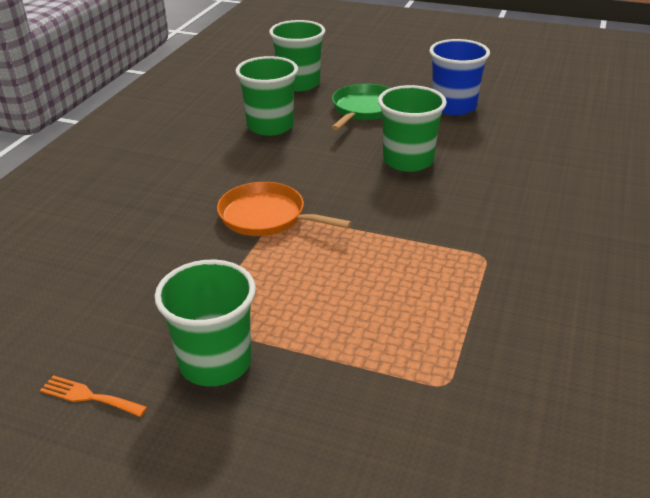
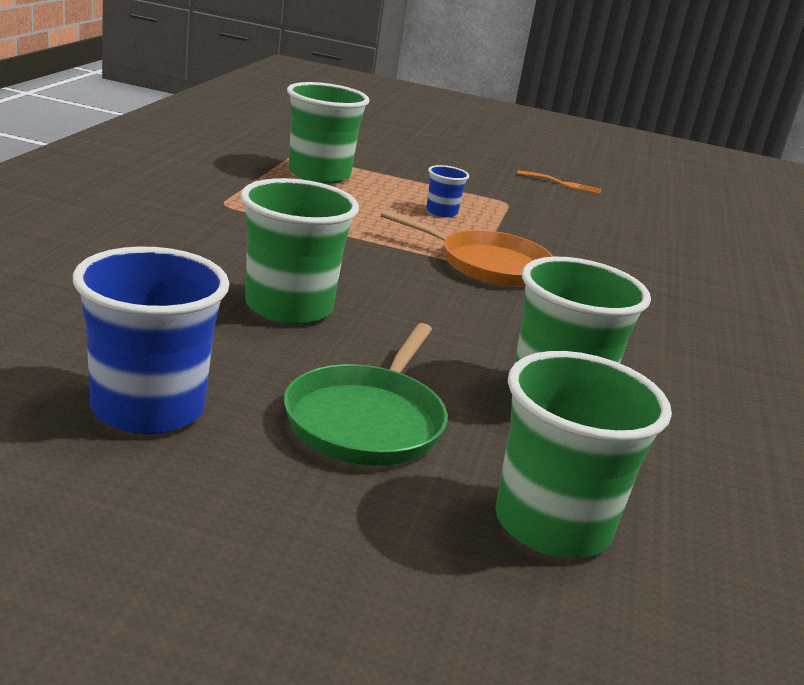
camera: 170 degrees right, 10 degrees down
(215, 362) = (480, 184): green cup -> green cup (319, 174)
(284, 286) = (441, 212): none -> blue cup

